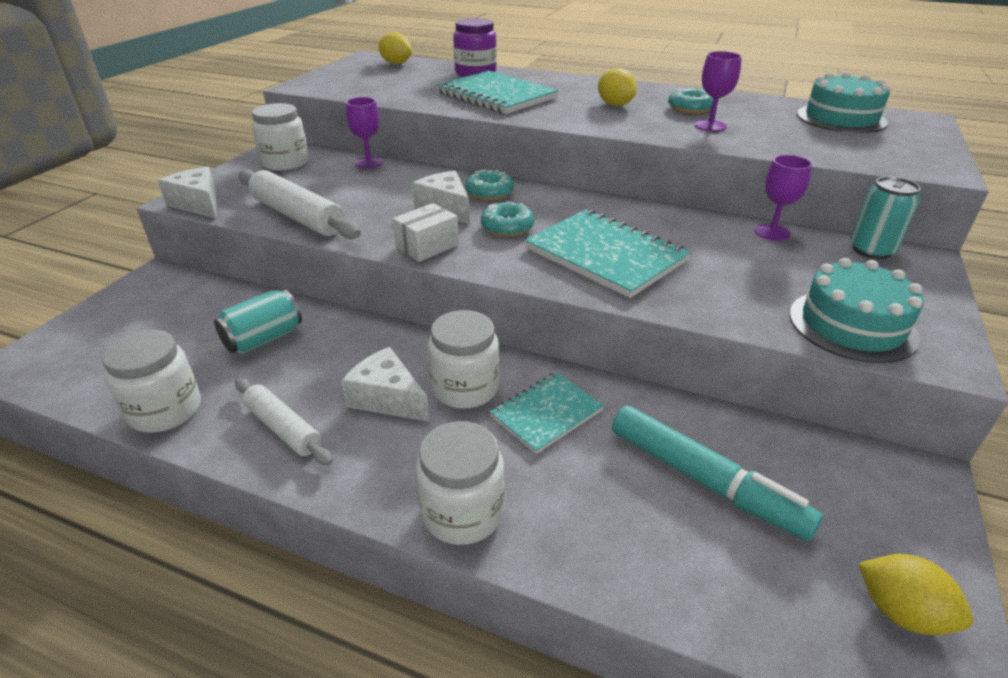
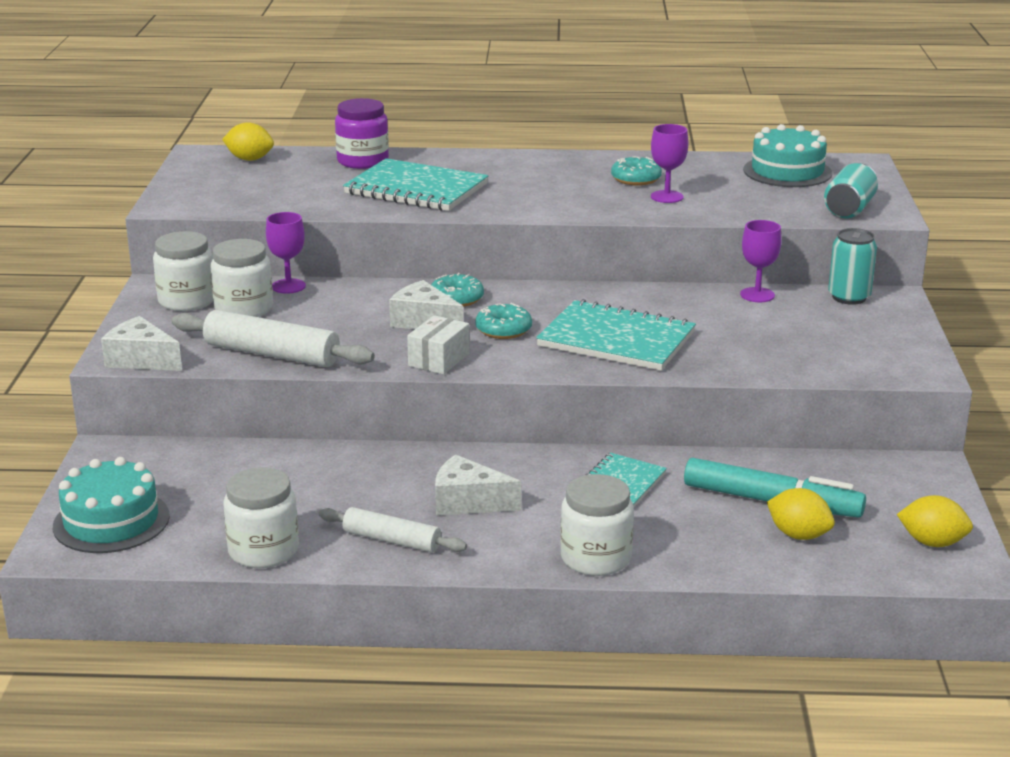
camera: 20 degrees left, 10 degrees down
(263, 339) = (298, 482): turquoise can -> turquoise can (849, 209)
(465, 388) = (533, 481): white jar -> white jar (244, 309)
(615, 105) = (555, 184): yellow lemon -> yellow lemon (798, 535)
(852, 325) = (850, 360): turquoise cake -> turquoise cake (111, 521)

